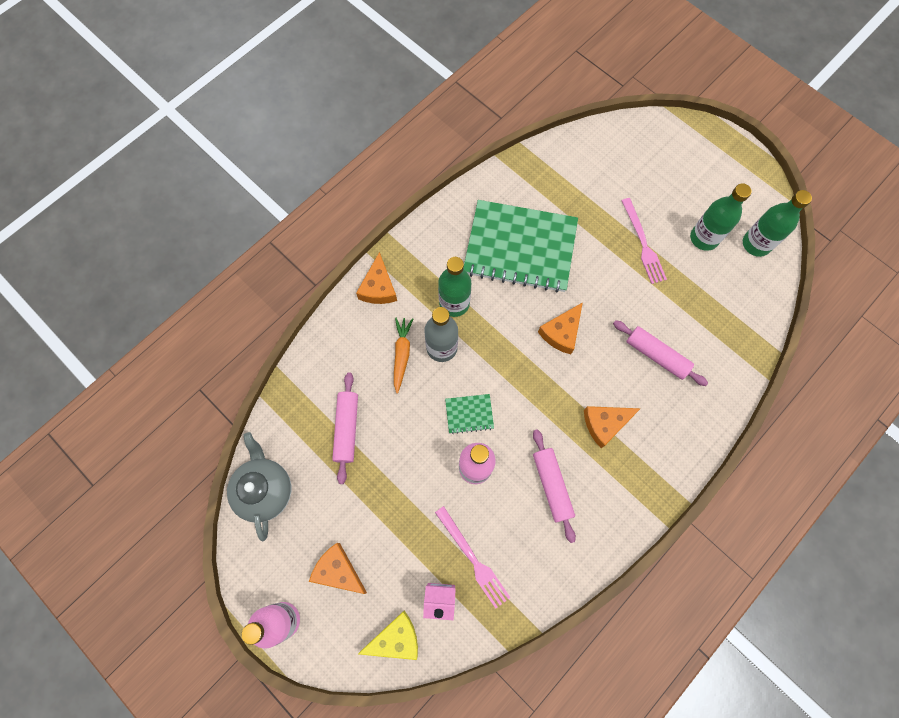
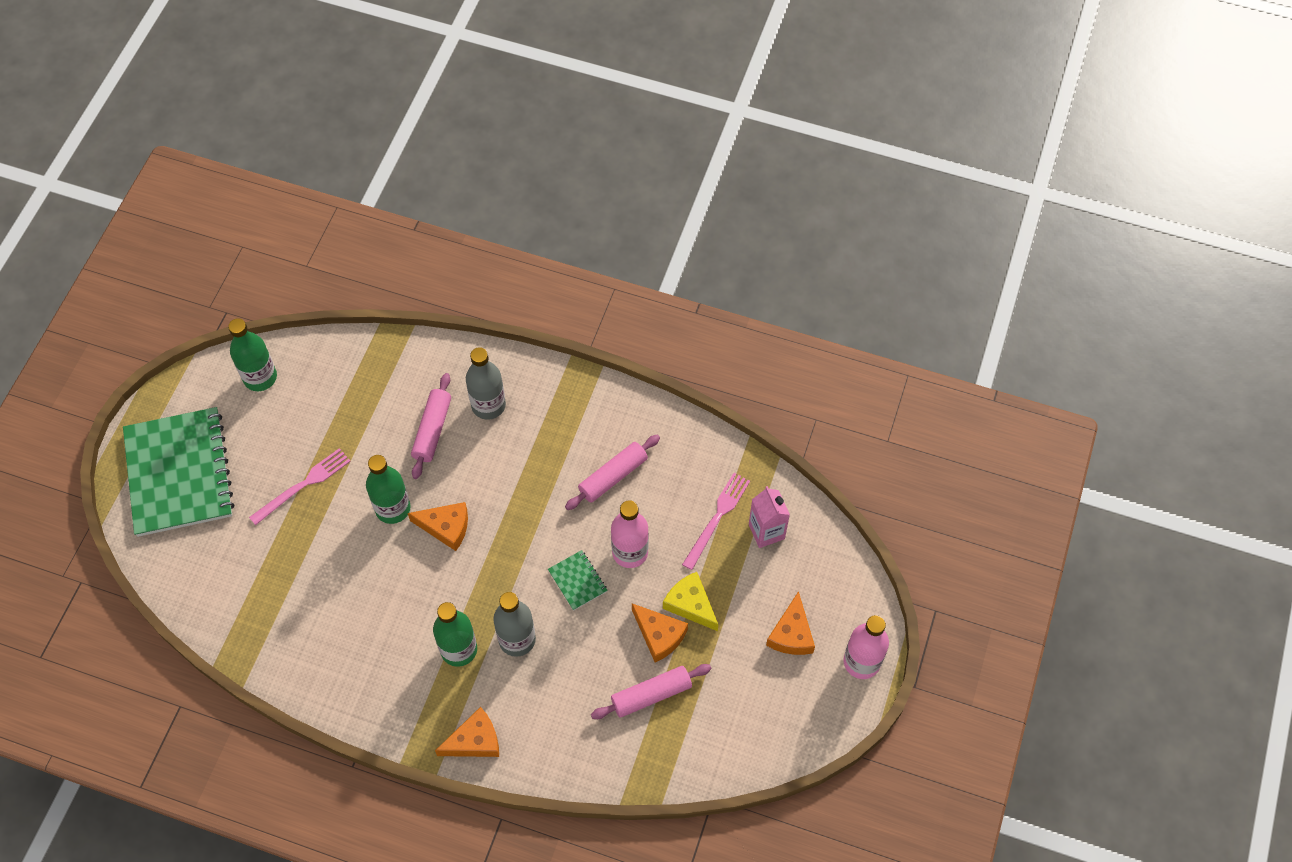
camera: 115 degrees left, 10 degrees down
(265, 490) = (754, 745): grey teapot -> none
(395, 638) = (821, 554): yellow cheese -> yellow cheese (690, 604)
(402, 354) = (544, 677): orange carrot -> none
(520, 248) = (360, 608): green notebook -> green notebook (179, 473)
(605, 424) = (528, 452): orange cheese -> orange cheese (659, 635)
(664, 409) = (488, 405): none -> grey bottle
(704, 238) = (272, 428): green bottle -> green bottle (393, 508)

